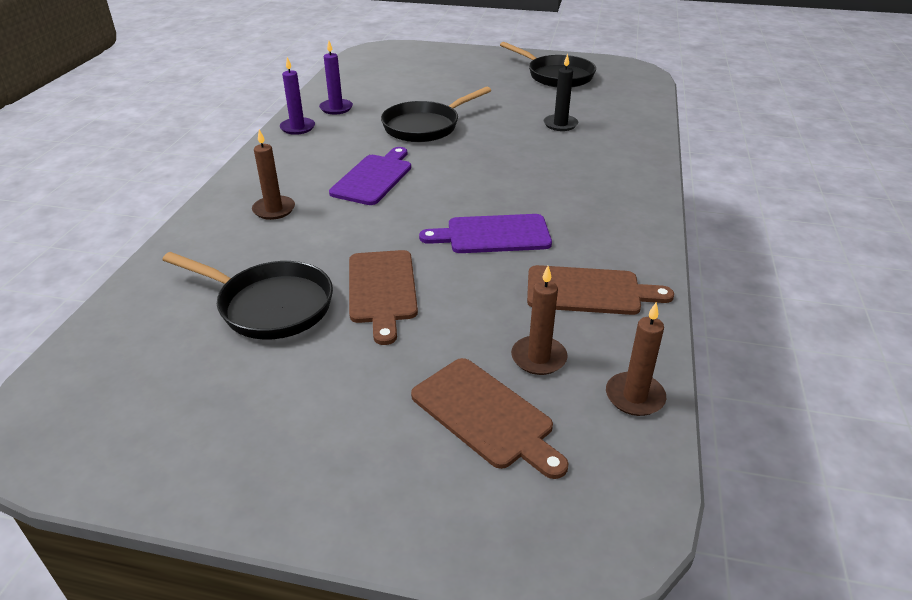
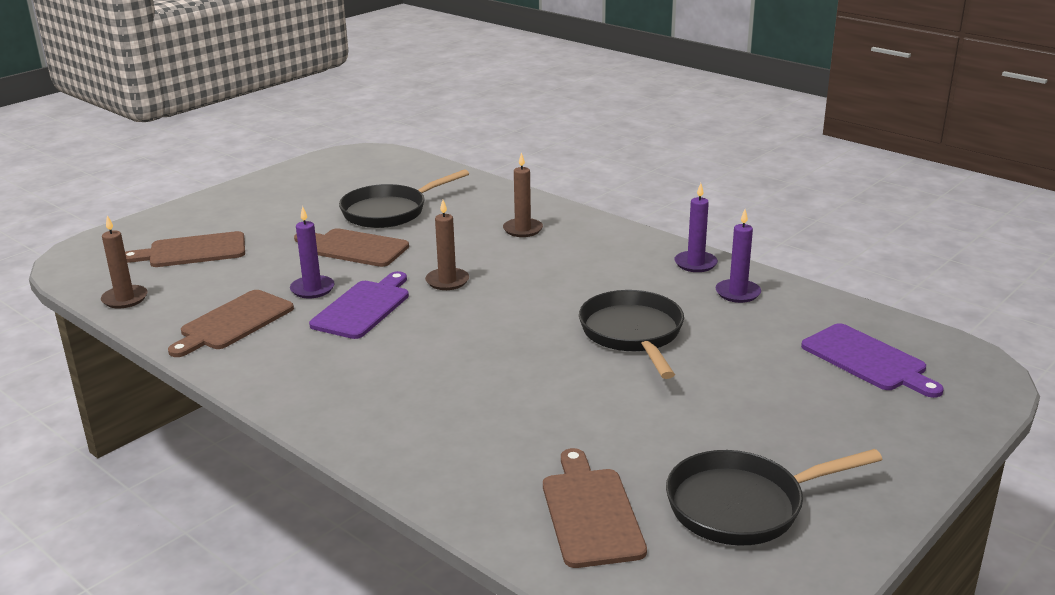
camera: 120 degrees right, 10 degrees down
(374, 178) = (533, 279): purple cutting board -> purple cutting board (867, 360)
(488, 276) = (312, 289): none -> purple candle
(538, 358) = (205, 280): brown candle -> brown candle (447, 281)
(560, 124) = (549, 432): black candle -> none
(608, 101) = (590, 512): none -> brown cutting board

